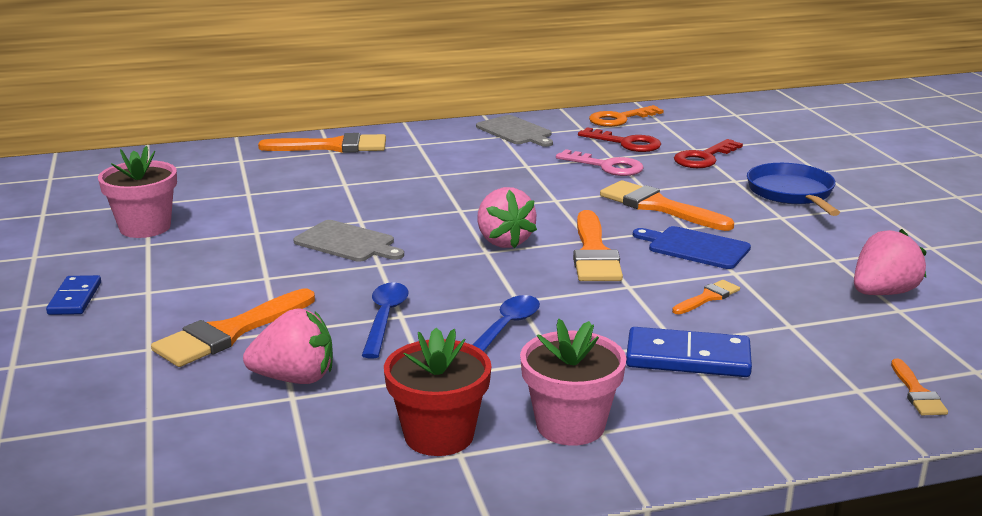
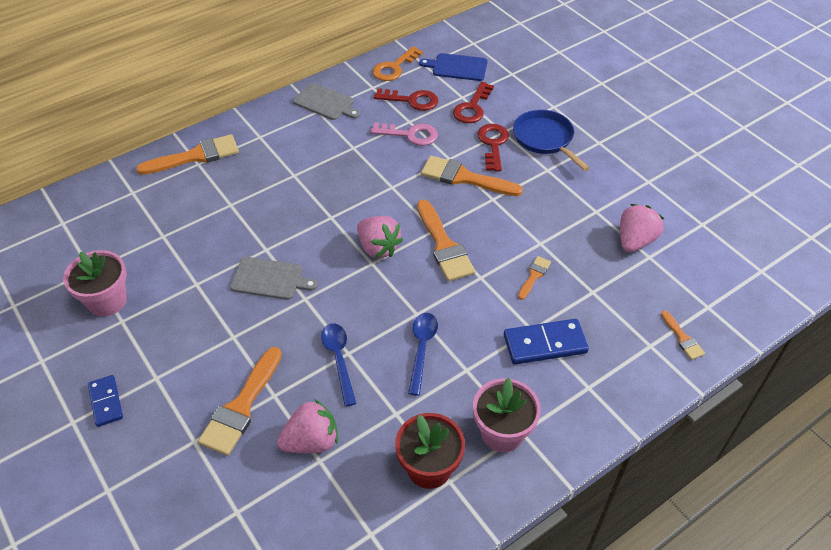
camera: 20 degrees left, 25 degrees up
(695, 247) = (506, 221): blue cutting board -> blue cutting board (457, 67)
(715, 187) = (493, 144): none -> red key

